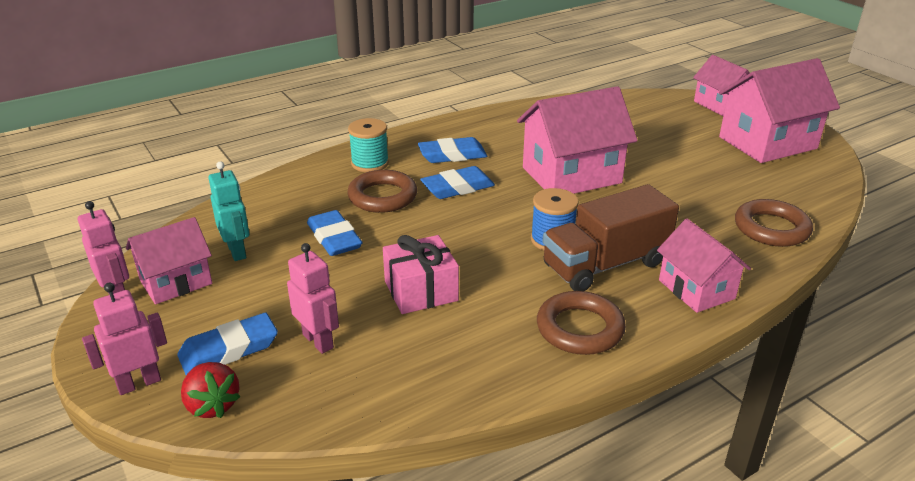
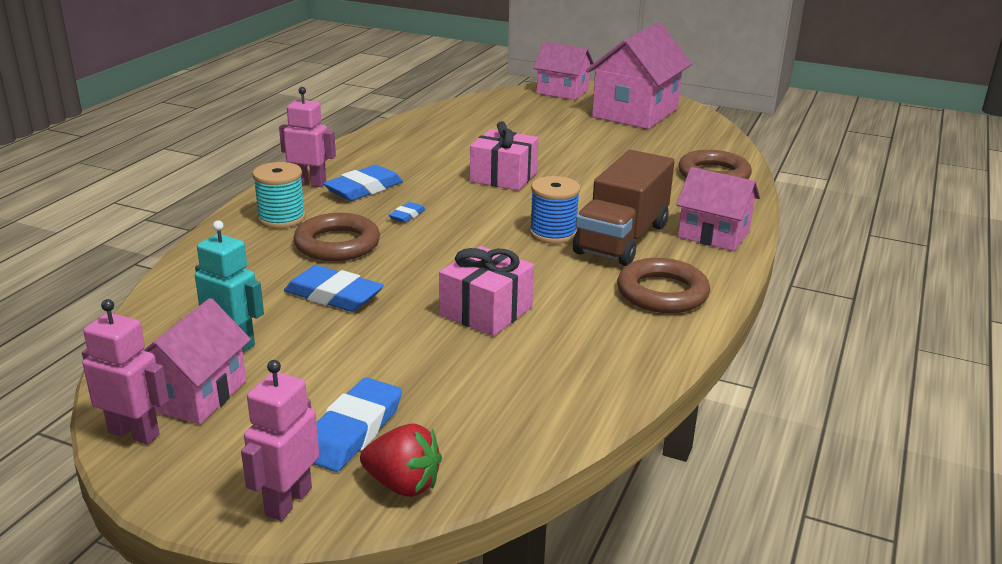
camera: 35 degrees left, 5 degrees down
(318, 341) = (440, 388): pink robot -> pink robot (309, 183)
(457, 187) = (407, 215): blue eraser -> blue eraser, size x0.50
(571, 175) = (503, 177): pink house -> pink gift

